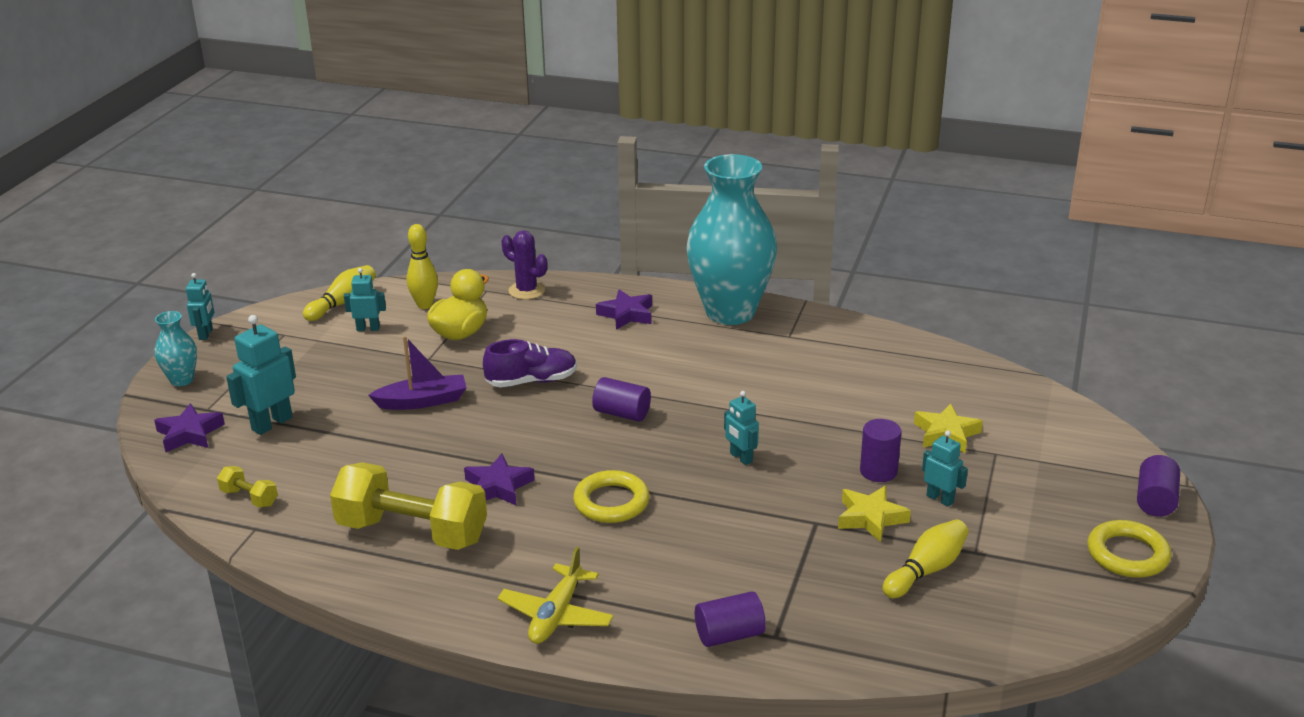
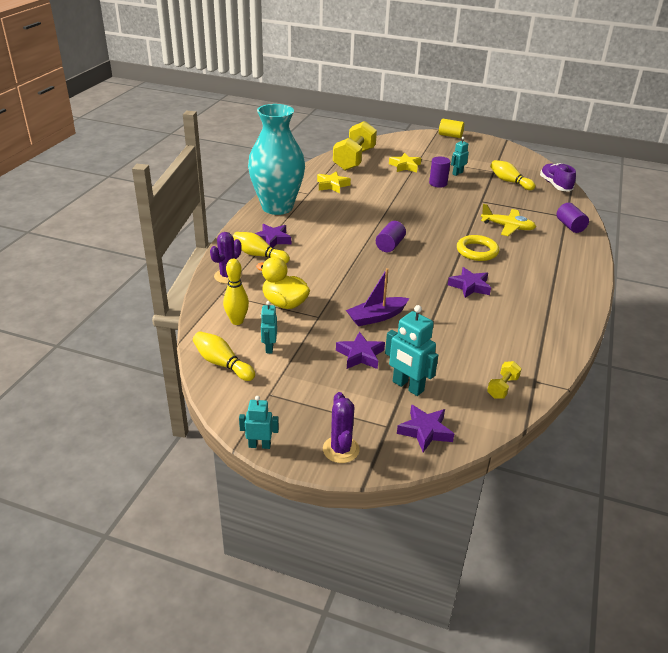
camera: 90 degrees left, 5 degrees up
(182, 380) = (341, 449): turquoise vase -> purple cactus
(341, 390) = (360, 355): none -> purple star
(412, 532) = (521, 315): yellow dumbbell -> yellow dumbbell (354, 159)
(422, 401) = (376, 317): purple boat -> purple boat turned 105 degrees counterclockwise
(531, 381) = (352, 275): purple shoe -> purple shoe (555, 185)
(556, 615) = (575, 269): yellow plane -> yellow plane (507, 227)
(582, 307) = (259, 255): none -> yellow bowling pin
(741, 458) = (431, 214): turquoise robot -> none
(871, 518) = (475, 189): yellow star -> yellow star (332, 185)
(1127, 554) = (487, 145): yellow ring -> none
(1155, 500) = (450, 136): purple cylinder -> yellow cylinder

